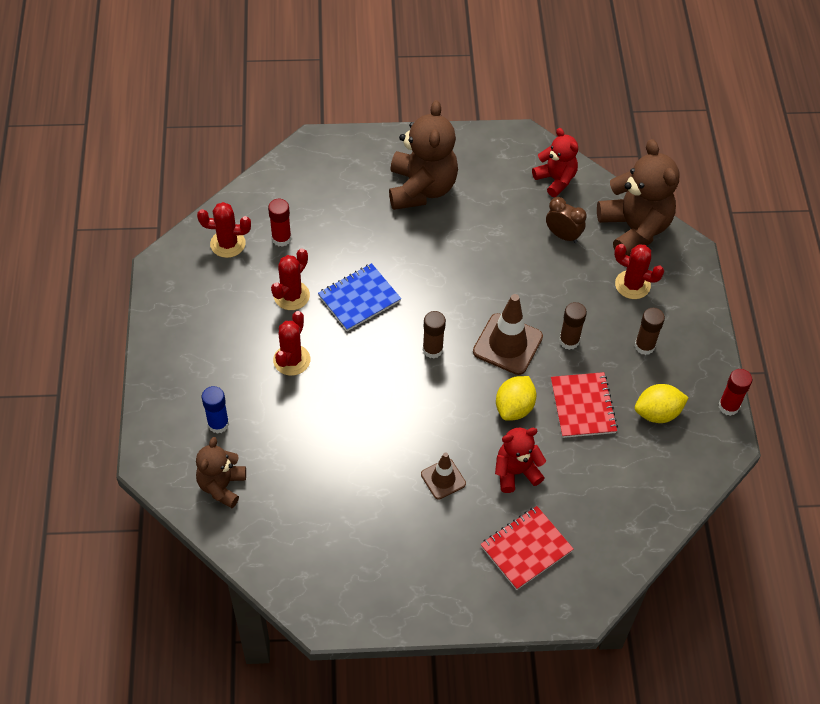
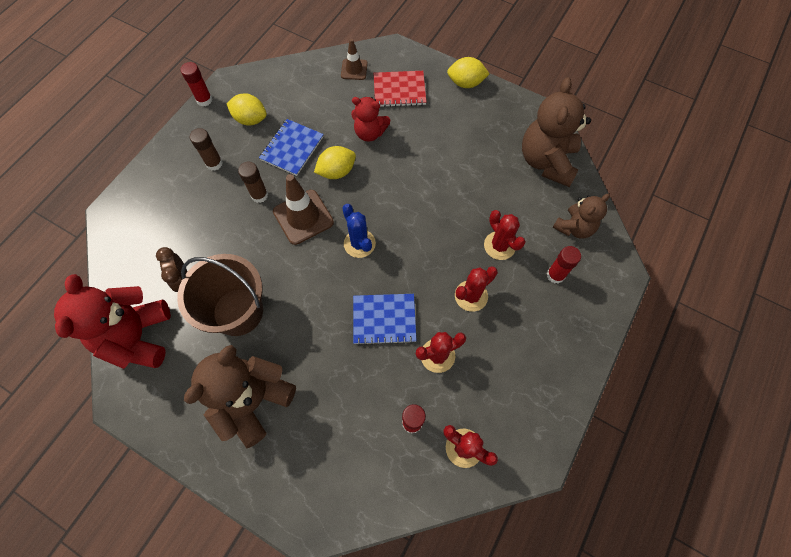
camera: 145 degrees left, 10 degrees up
(218, 424) = (555, 275): blue glue stick -> red glue stick
(432, 349) = (359, 243): brown glue stick -> blue cactus
(443, 479) = (419, 153): brown traffic cone -> brown traffic cone (354, 69)
(453, 608) = (465, 83): none -> yellow lemon
(492, 238) = (238, 312): none -> brown bucket
(555, 179) = (138, 337): red teddy bear -> red teddy bear, size x1.70
(583, 406) = (292, 148): red notebook -> blue notebook
(632, 285) = (176, 210): red cactus -> red cactus (499, 246)
(634, 229) = (127, 253): brown teddy bear -> brown teddy bear (546, 161)

